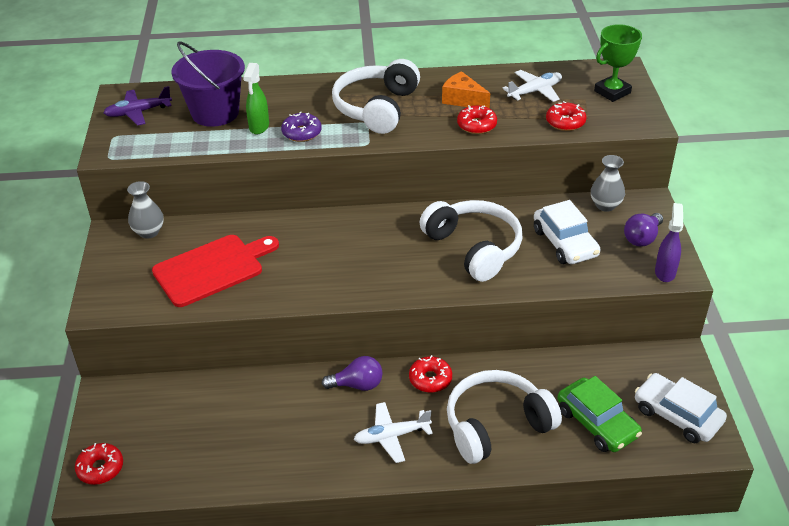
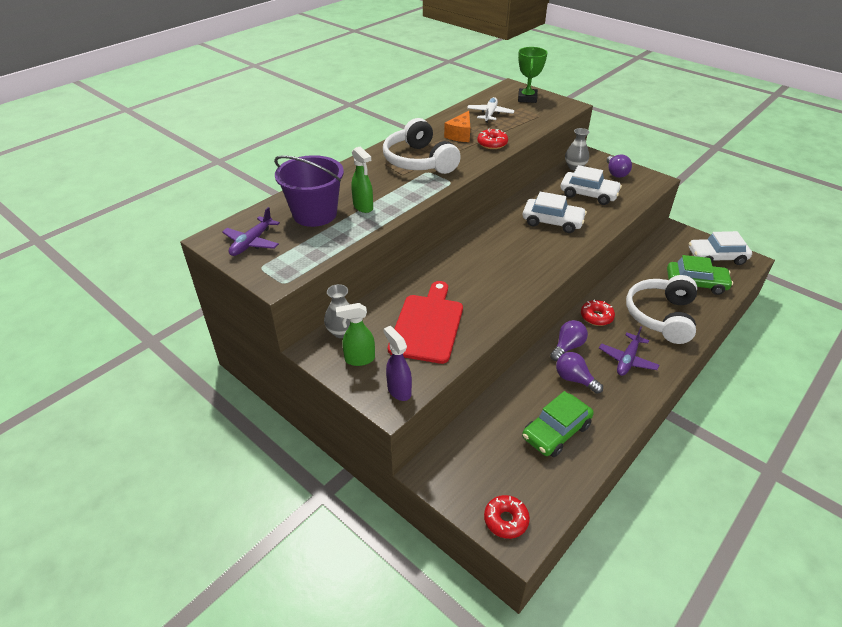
camera: 45 degrees left, 0 degrees up
(127, 261) = (359, 359): none -> green spray bottle
(234, 441) = (556, 431): none -> green car
(301, 133) = (398, 196): purple donut -> none
(317, 415) = (574, 379): none -> purple light bulb
(391, 436) = (627, 360): white plane -> purple plane
(463, 100) = (460, 135): orange cheese -> orange cheese turned 60 degrees counterclockwise
(474, 248) = (552, 222): white headphones -> white car
(565, 122) = (532, 122): red donut -> none
(665, 272) = (651, 183): purple spray bottle -> purple spray bottle (399, 390)

